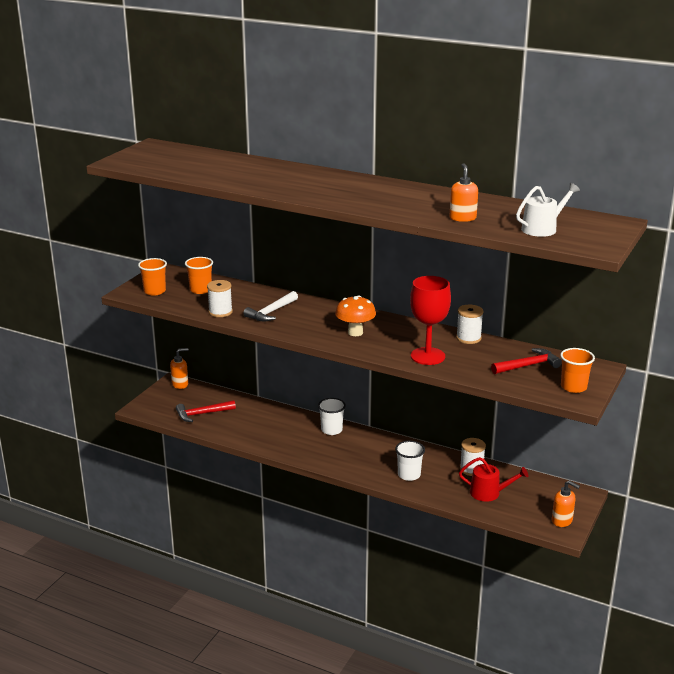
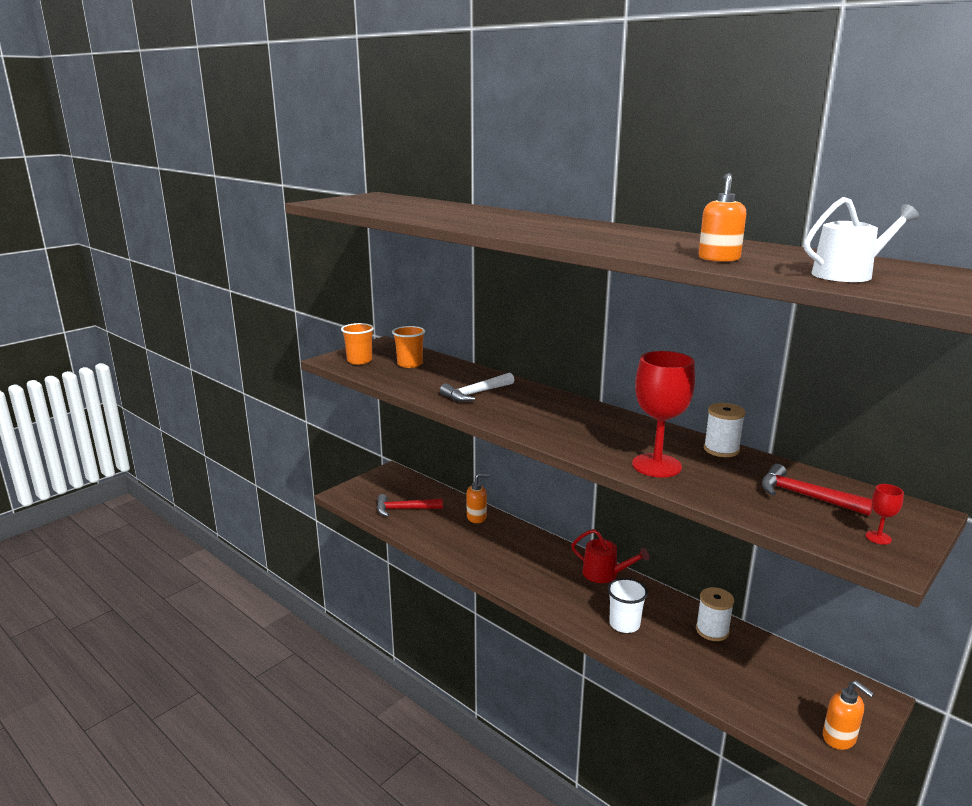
camera: 15 degrees right, 5 degrees down
(180, 384) = (397, 474): orange soap dispenser -> orange soap dispenser (477, 517)
(220, 312) = (417, 387): white spool -> none
(331, 430) = (544, 549): white cup -> none
(355, 332) = (568, 426): orange mushroom -> none
(489, 493) = (731, 671): red watering can -> red watering can (604, 574)
(528, 365) = (805, 496): red hammer -> red hammer turned 135 degrees counterclockwise
(573, 387) = (878, 537): orange cup -> red goblet

